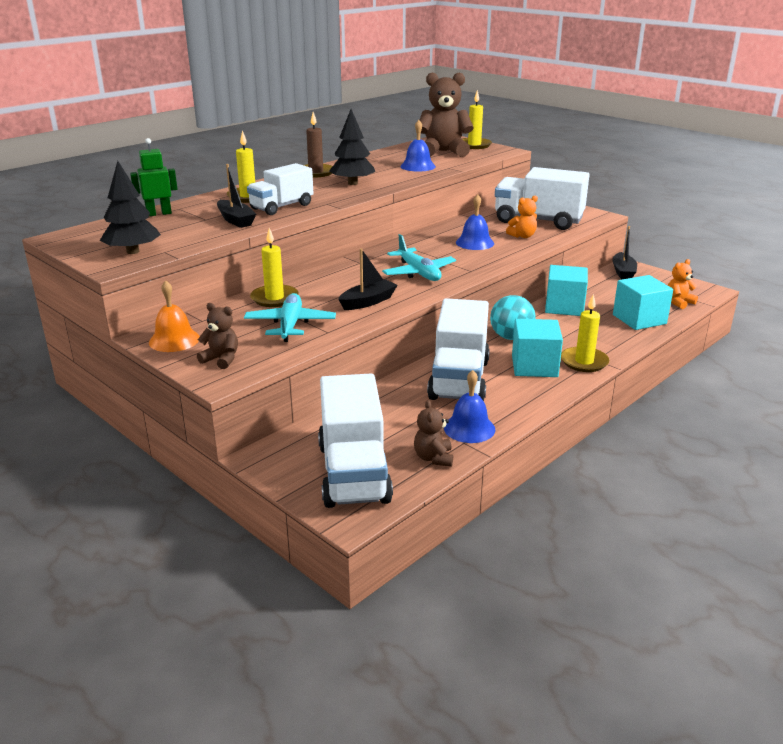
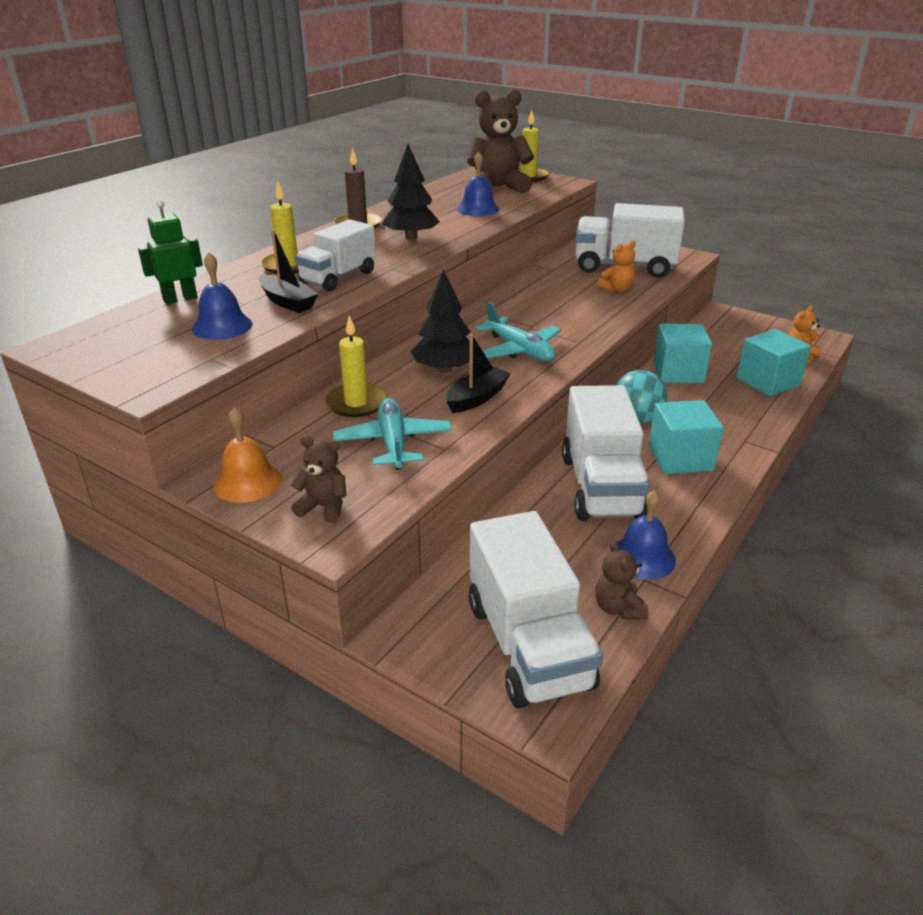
camera: 10 degrees left, 5 degrees up
(133, 251) = (168, 362): black tree -> black tree (444, 369)
(475, 243) = (566, 302): blue bell -> blue bell (222, 326)
(584, 362) = (733, 446): yellow candle -> none
(623, 272) = (721, 320): black boat -> none

